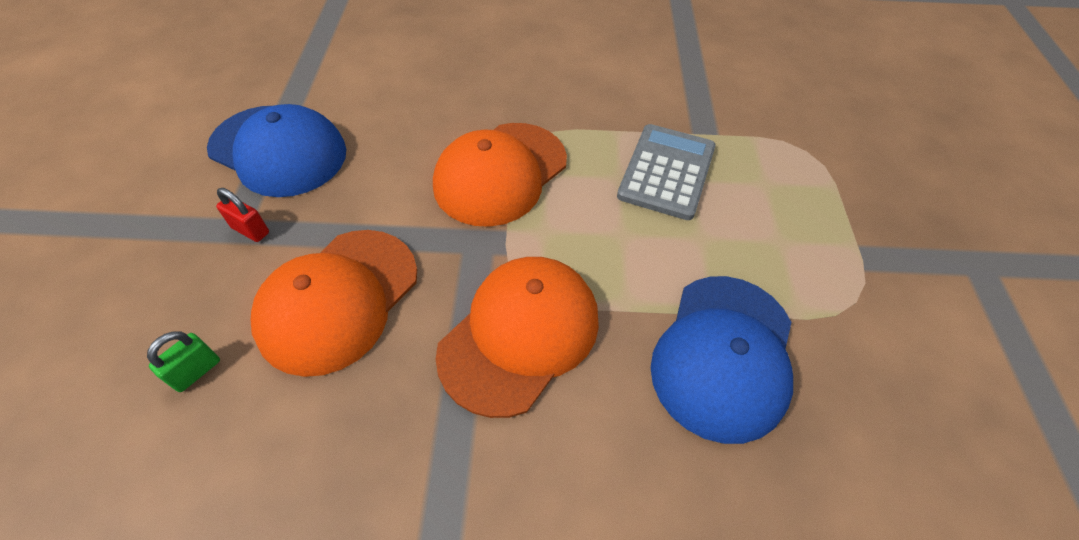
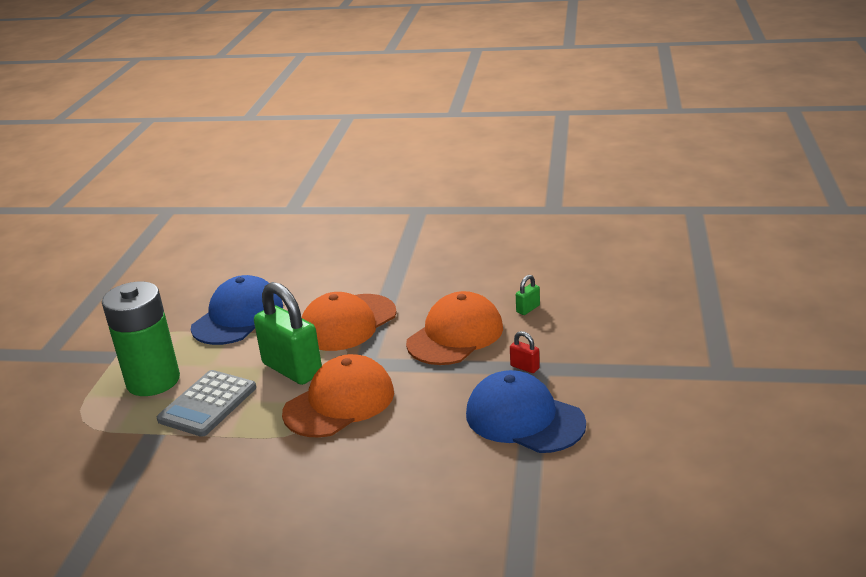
camera: 170 degrees left, 25 degrees down
(580, 229) = (292, 369): none -> green padlock
(766, 209) = (153, 381): none -> green battery

